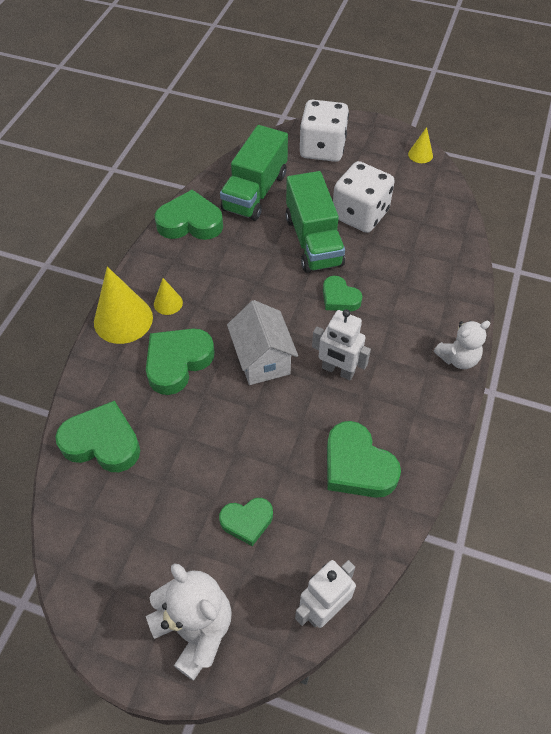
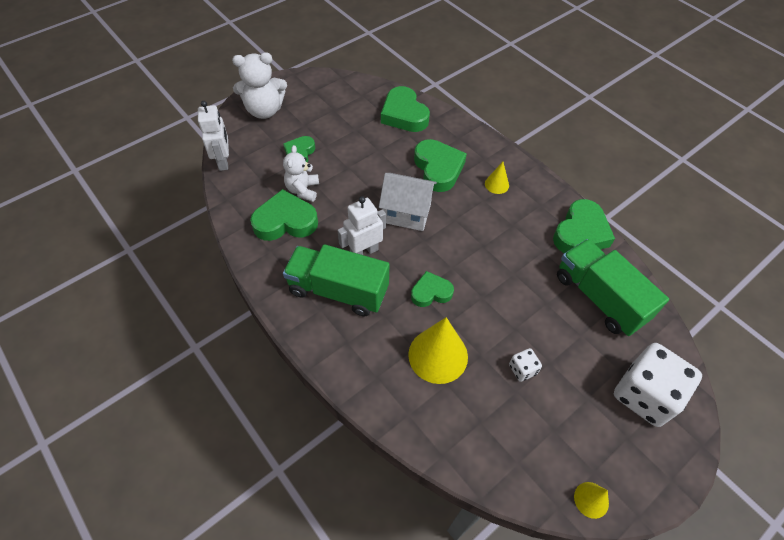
camera: 120 degrees right, 0 degrees up
(102, 442) = (404, 114): green heart -> green heart turned 105 degrees clockwise
(123, 319) = (496, 156): yellow cone -> yellow cone (438, 355)
(313, 241) = (508, 310): green truck -> green truck (338, 290)
(360, 214) = (522, 369): white dice -> white dice, size x0.43
(458, 358) = (312, 339): white teddy bear -> white teddy bear (303, 190)

